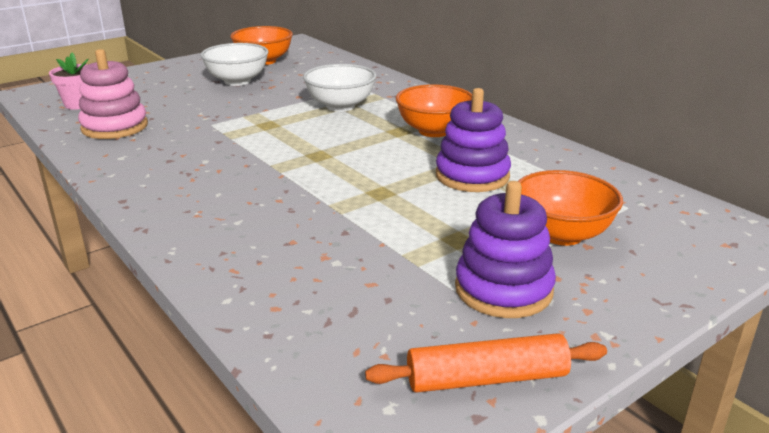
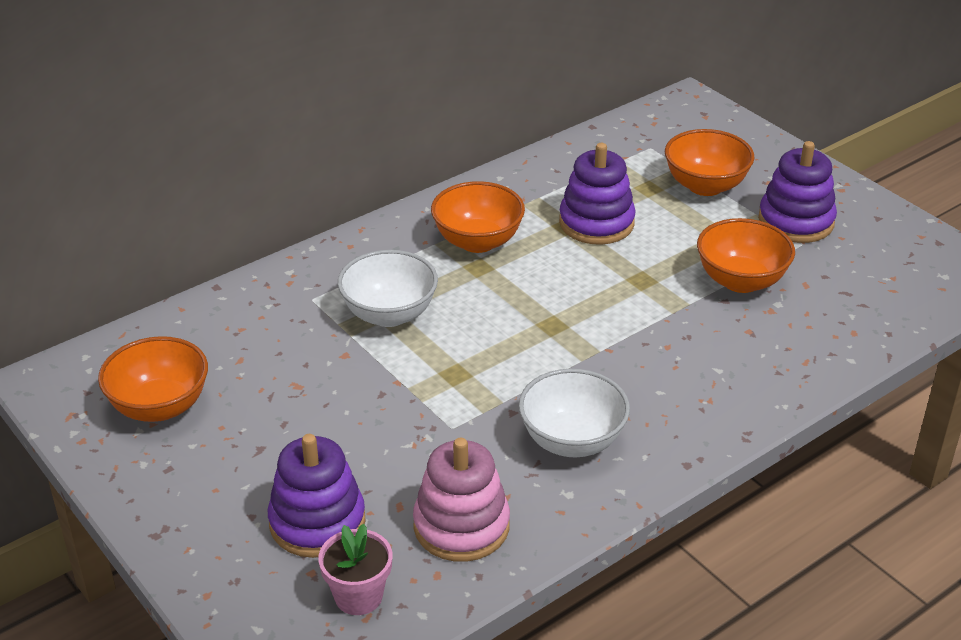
camera: 90 degrees left, 10 degrees up
(146, 94) = (317, 522): none -> purple stacking toy
(237, 81) = (265, 425): white bowl -> white bowl (572, 441)
(378, 243) = (741, 281): none -> orange bowl
(486, 378) = (901, 236): orange rolling pin -> none

